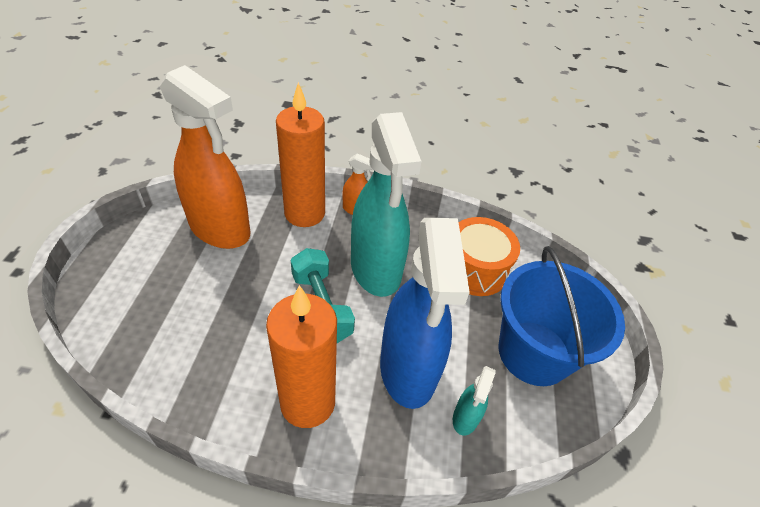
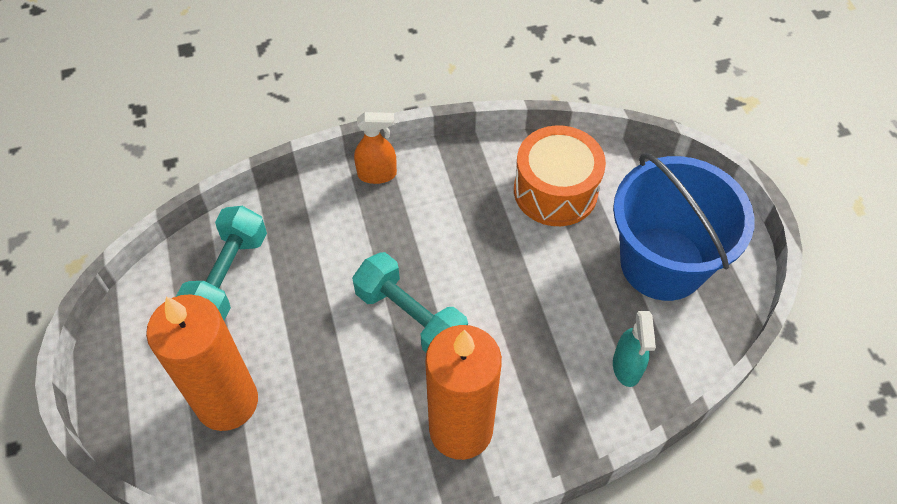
camera: 20 degrees left, 10 degrees up
(220, 229) = (228, 277): orange spray bottle -> turquoise dumbbell
(304, 213) = (317, 208): orange candle -> orange candle (227, 402)
(376, 269) = (445, 243): turquoise spray bottle -> none
(408, 369) = (544, 344): blue spray bottle -> none

